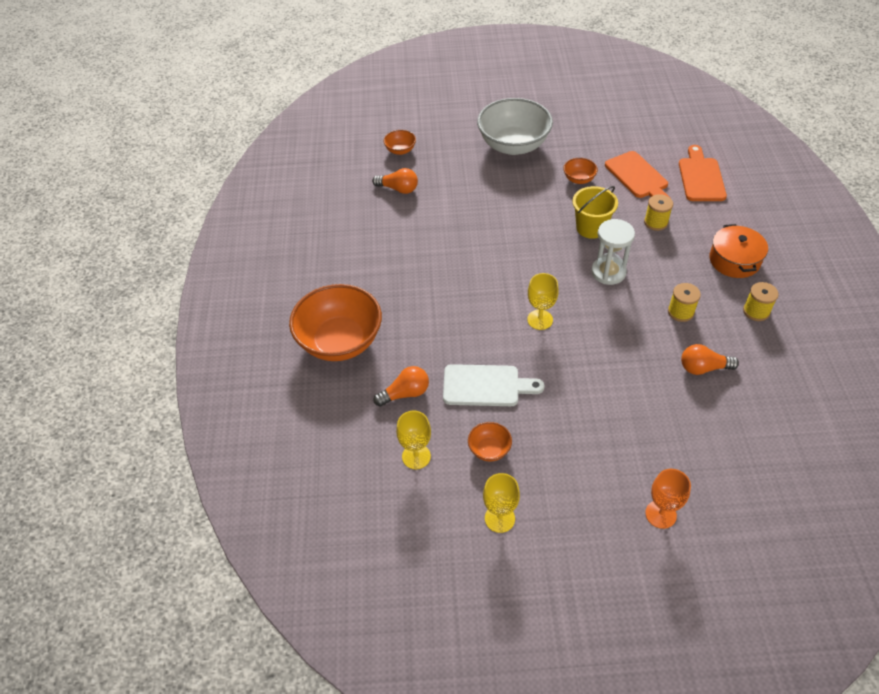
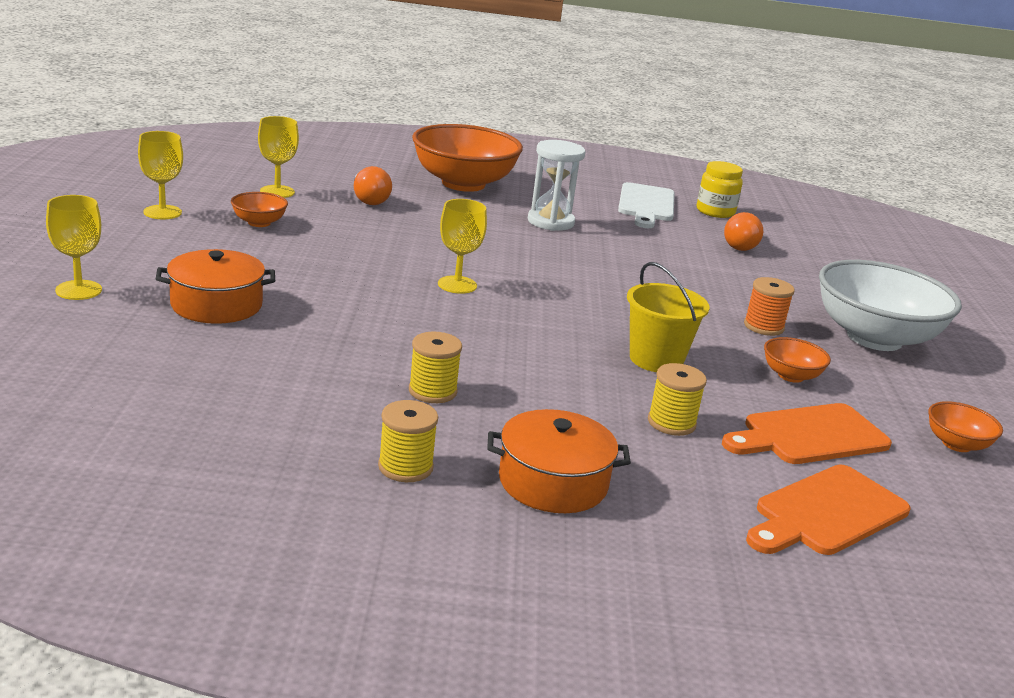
camera: 90 degrees right, 25 degrees down
(337, 199) = (715, 212): none -> yellow jar
(400, 150) = (832, 258): orange bowl -> orange bowl (956, 444)
(486, 386) = (356, 236): white cutting board -> white cutting board (646, 205)
(523, 186) = (763, 327): none -> orange spool
(608, 272) = (544, 352): white hourglass -> white hourglass (550, 222)
(638, 432) = (216, 305): none -> orange pot
(660, 514) = (78, 290): orange goblet -> yellow goblet
(701, 177) = (826, 512): orange cutting board -> orange cutting board turned 135 degrees clockwise
(703, 368) = (300, 380): orange light bulb -> none

